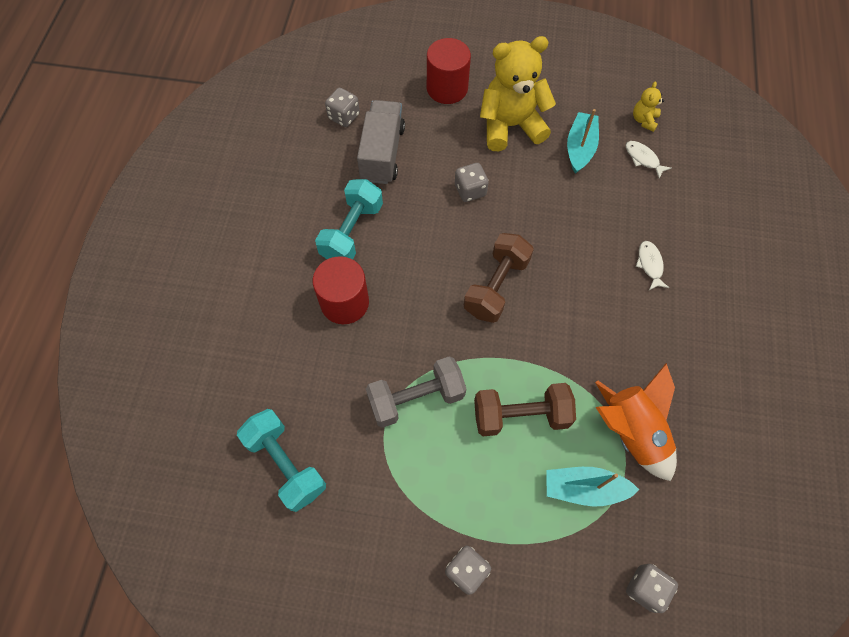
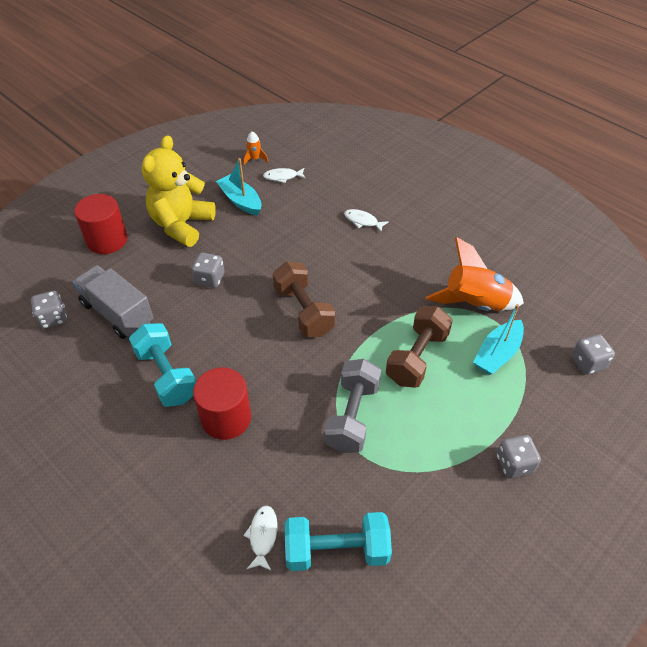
camera: 55 degrees left, 15 degrees down
(263, 401) = (263, 536): none -> white fish
(644, 120) = (254, 159): yellow teddy bear -> orange rocket

